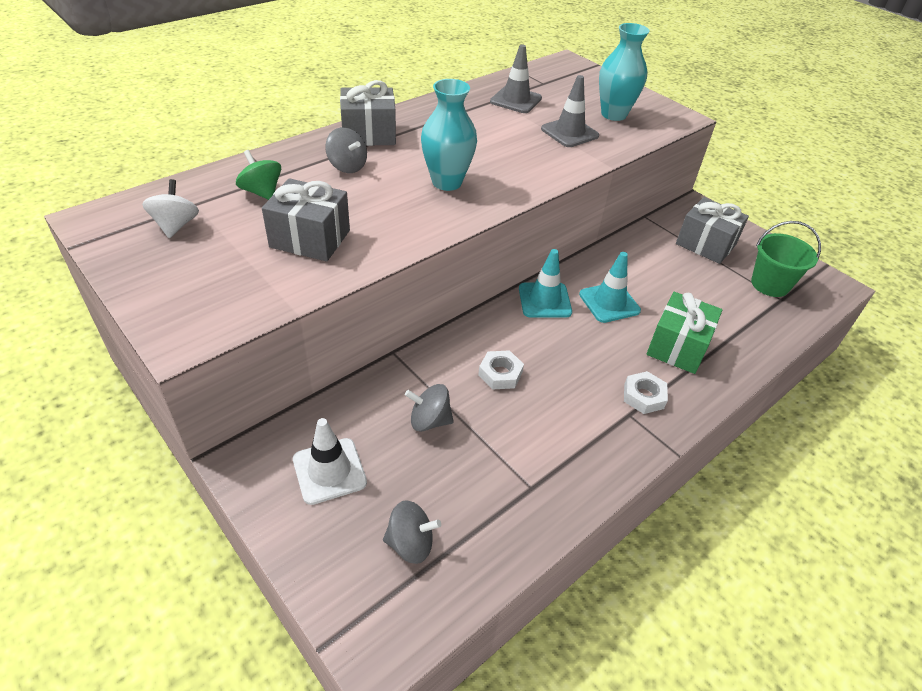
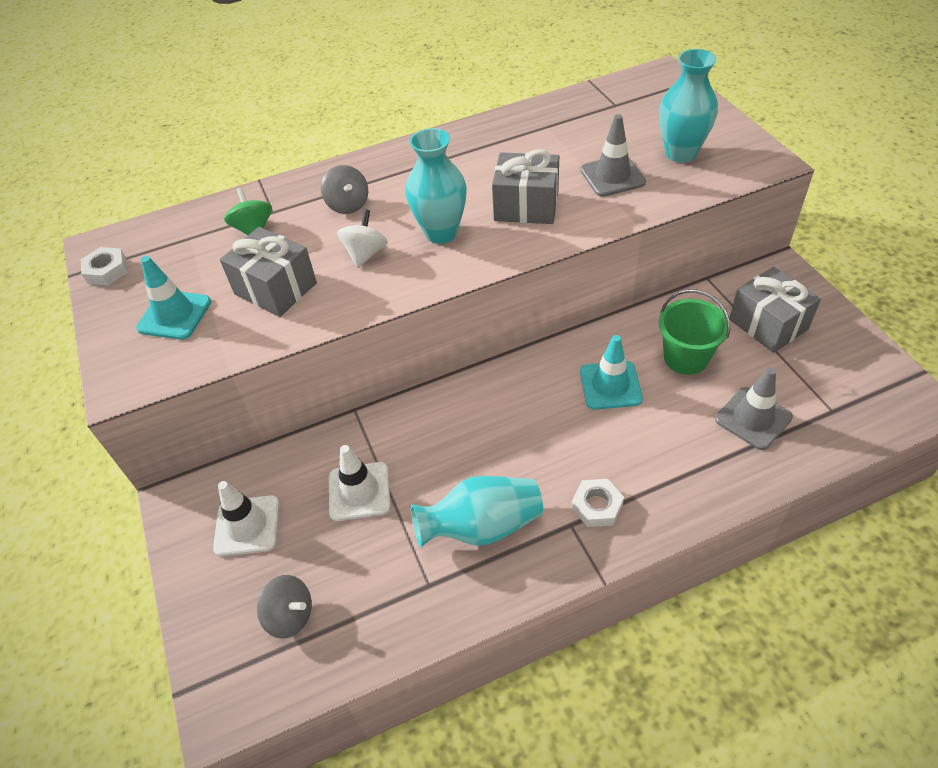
camera: 25 degrees right, 5 degrees up
(176, 225) = (163, 261): white spinning top -> white spinning top (365, 254)
(369, 134) = (387, 165): grey gift -> grey gift (526, 206)
(429, 420) = (359, 491): grey spinning top -> white traffic cone
(500, 374) = (451, 452): white nut -> white nut (107, 270)
(516, 100) = (570, 128): grey traffic cone -> grey traffic cone (753, 418)
(544, 300) = (537, 372): turquoise traffic cone -> turquoise traffic cone (174, 315)
(555, 430) = (482, 526): none -> turquoise vase
(678, 347) = (666, 453): green gift -> none
(770, 284) = (827, 389): green bucket -> green bucket (686, 358)

